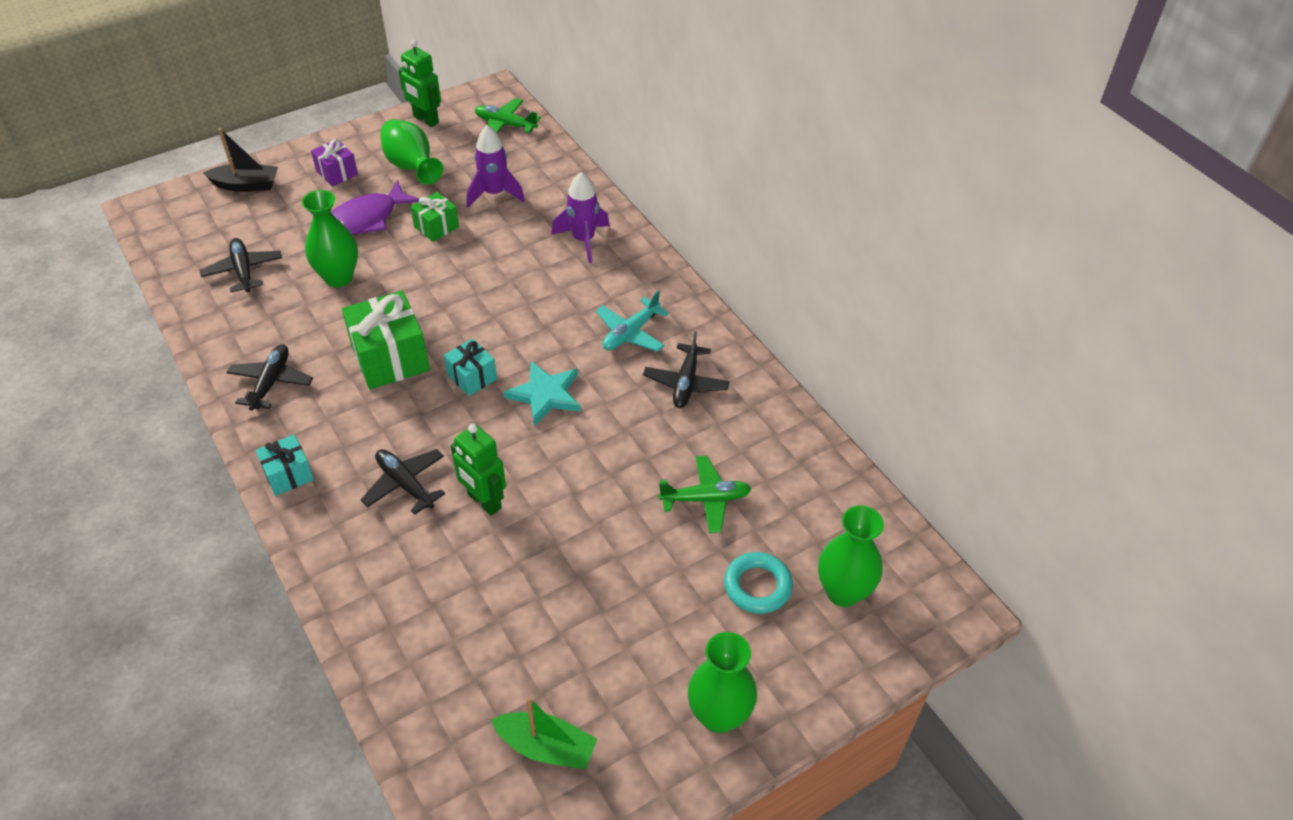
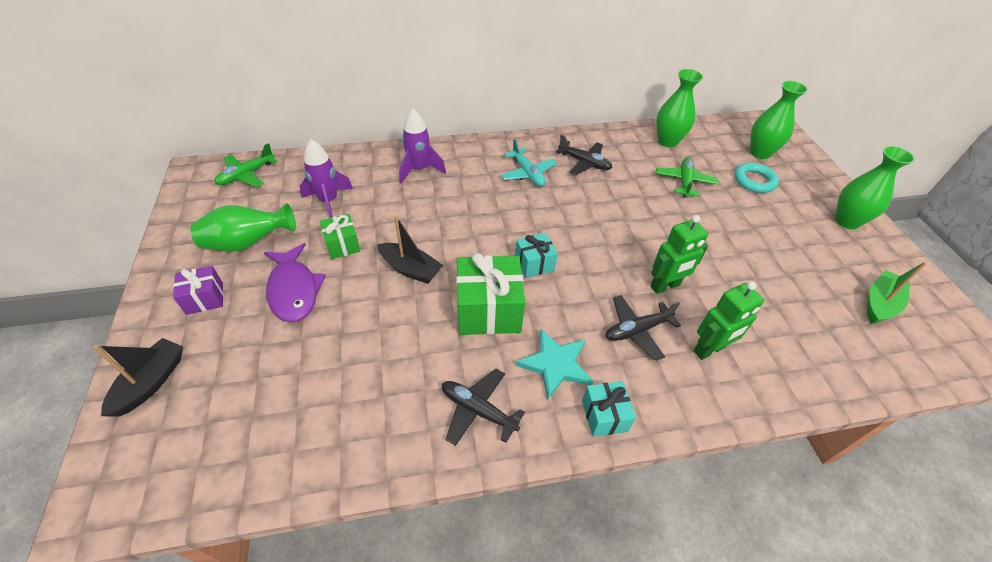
camera: 70 degrees left, 0 degrees up
(243, 271) = (295, 408): black plane -> none
(338, 277) = (361, 327): green vase -> green vase (667, 141)
(423, 285) = (410, 269): none -> black boat
(425, 120) = (189, 219): green robot -> green robot (709, 350)
(545, 395) = (569, 228): turquoise star -> turquoise star (555, 364)

